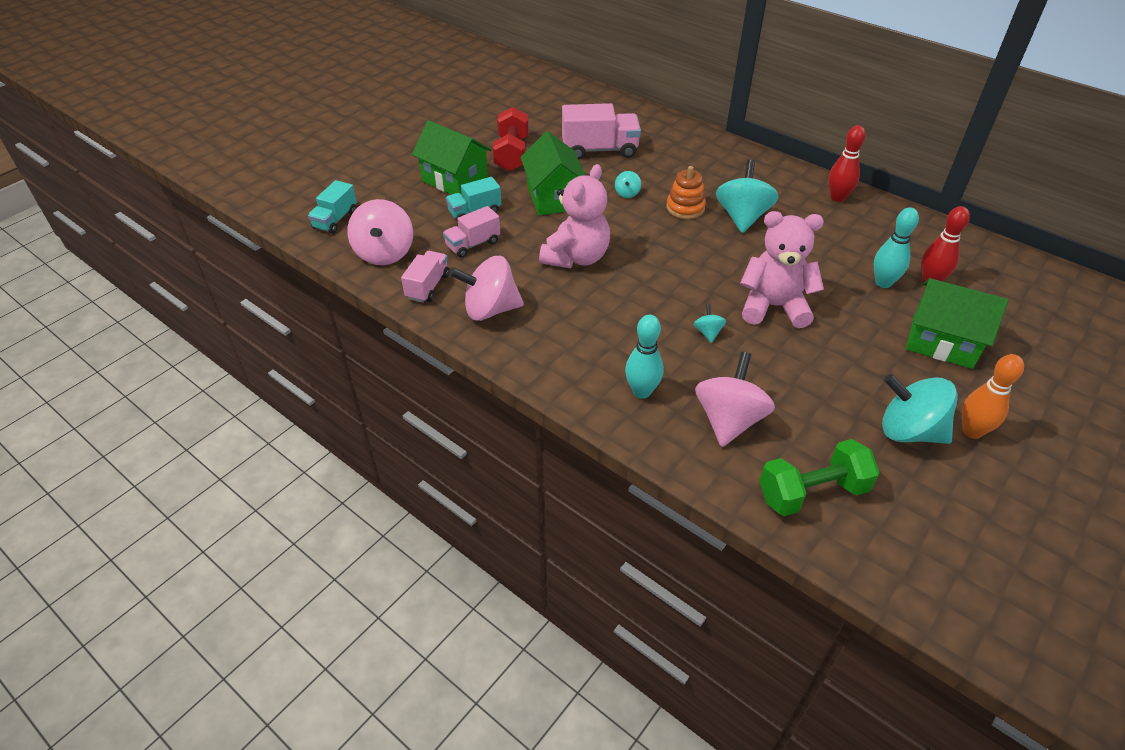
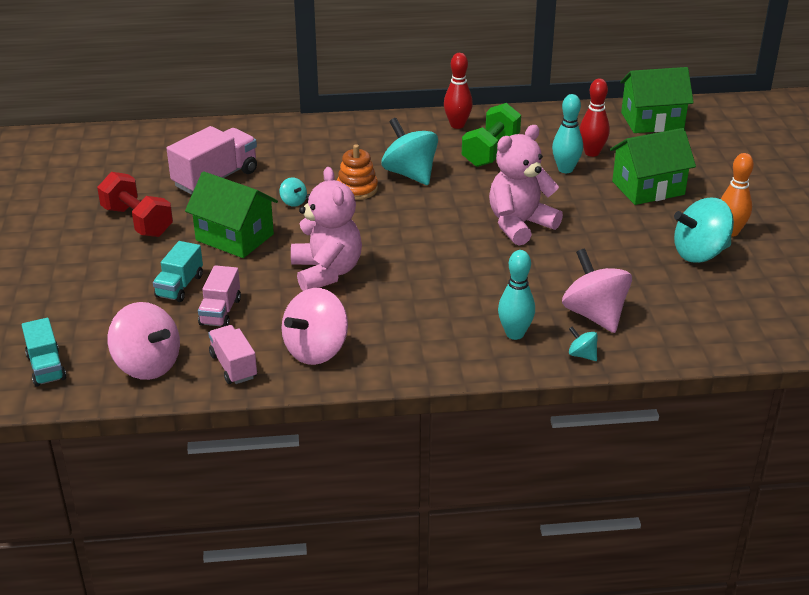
camera: 45 degrees left, 10 degrees down
(455, 180) = (116, 270): green house -> green house (652, 121)
(708, 333) = (502, 268): turquoise spinning top -> turquoise spinning top (582, 355)
(812, 492) = (698, 324): green dumbbell -> green dumbbell (490, 151)

